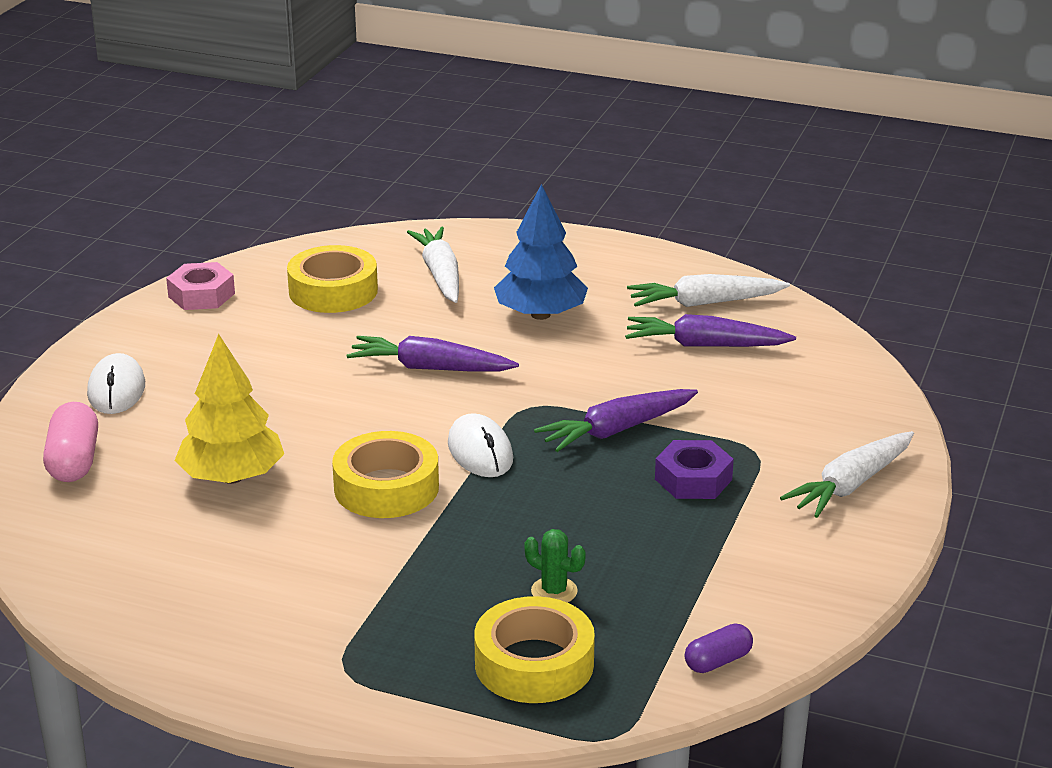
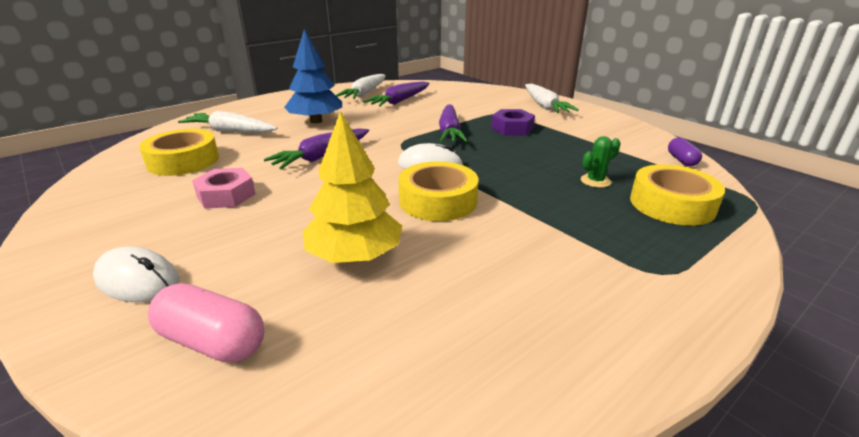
camera: 60 degrees left, 0 degrees up
(201, 295) = (85, 204): pink nut -> pink nut (226, 195)

